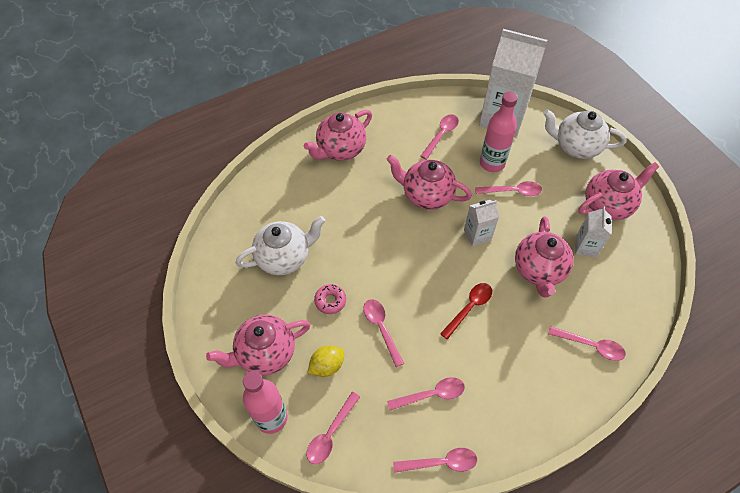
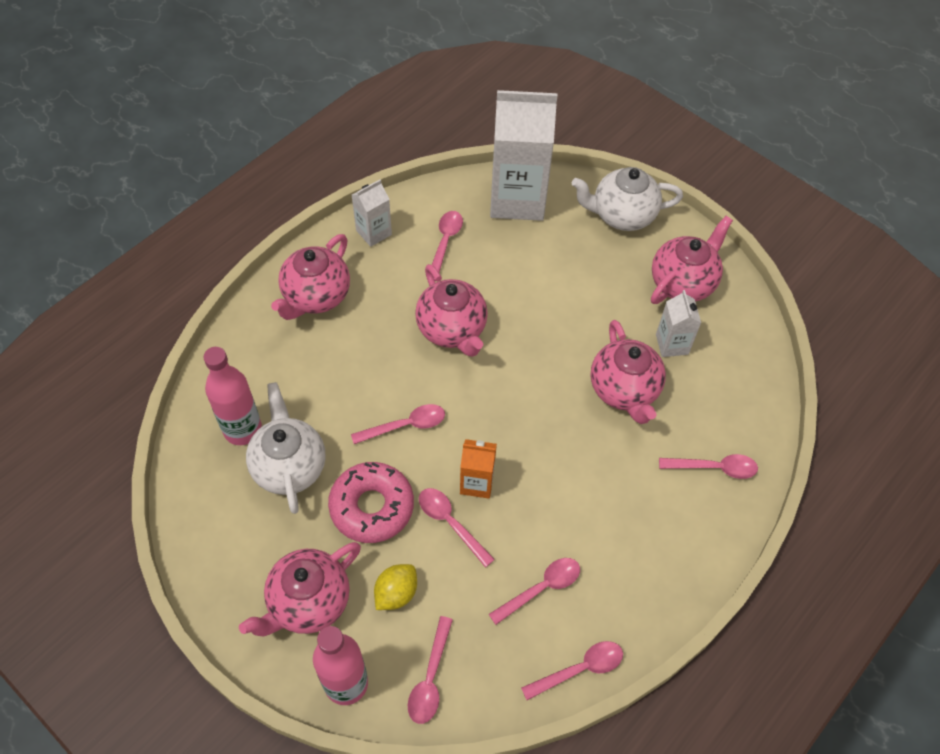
camera: 20 degrees left, 0 degrees up
(284, 257) = (289, 466): white teapot -> white teapot turned 60 degrees counterclockwise
(330, 301) = (372, 507): pink donut -> pink donut, size x1.93
(409, 305) = (477, 482): none -> orange carton
(426, 195) = (452, 329): pink teapot -> pink teapot turned 120 degrees counterclockwise
(469, 308) = (553, 463): red spoon -> none
(477, 235) = (534, 366): white carton -> white carton (373, 232)
(492, 163) = (523, 264): pink bottle -> pink bottle (242, 429)
(512, 191) = (560, 295): pink spoon -> pink spoon (405, 425)

